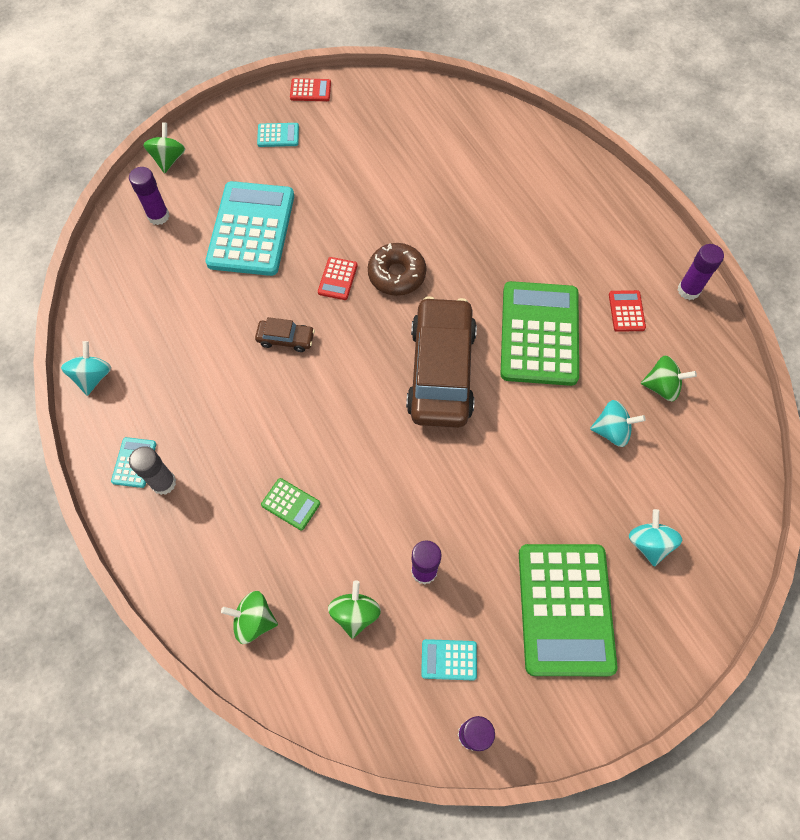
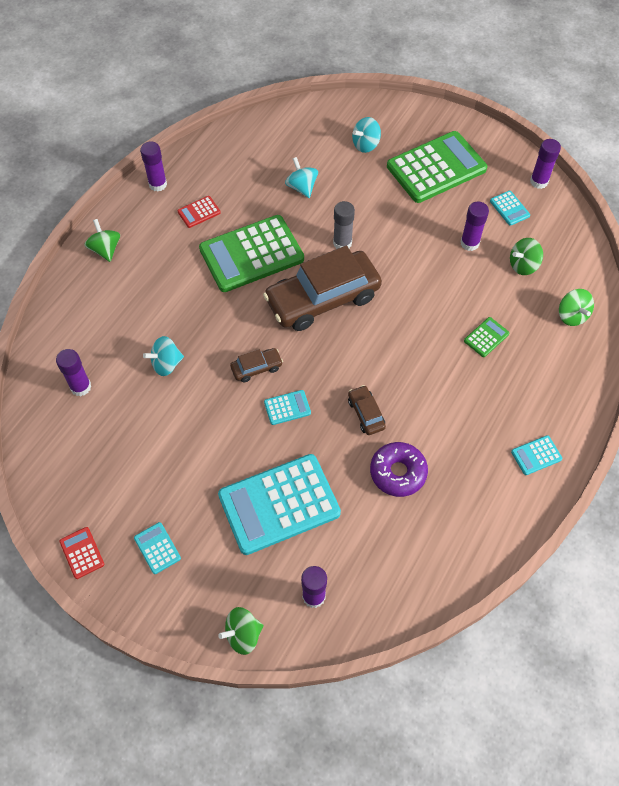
camera: 120 degrees left, 5 degrees down
(93, 377) = (497, 536): turquoise spinning top -> turquoise spinning top (166, 364)
(163, 483) = (534, 425): grey glue stick -> grey glue stick (342, 243)
(210, 332) = (398, 472): none -> purple donut
(290, 504) = (486, 337): green calculator -> green calculator turned 45 degrees clockwise
(337, 279) = (287, 408): red calculator -> turquoise calculator
(397, 274) = (256, 368): brown donut -> brown car
(464, 139) = (81, 387): none -> purple glue stick
(661, 386) = (249, 173): green spinning top -> green spinning top (105, 249)

